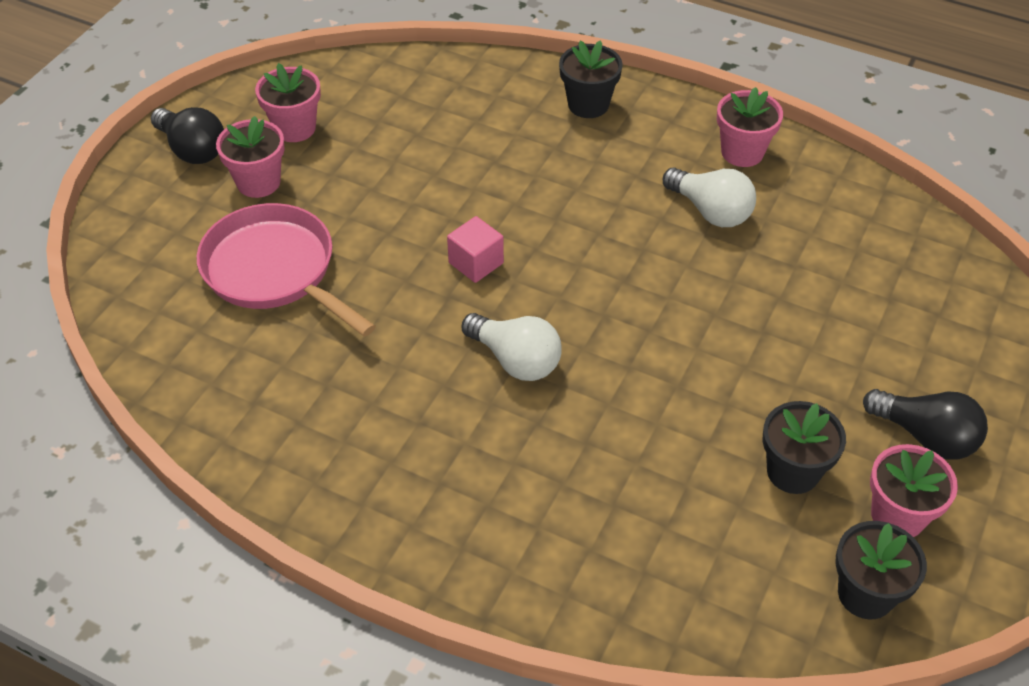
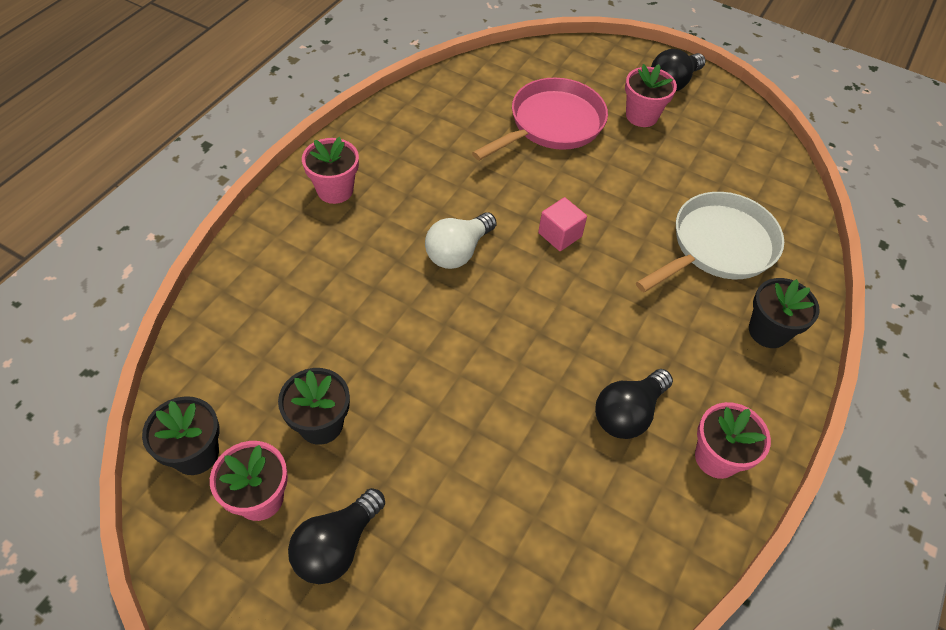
camera: 90 degrees right, 5 degrees up
(295, 128) = (704, 134): pink flower pot -> pink flower pot (335, 190)
(478, 131) = (718, 246): none -> white pan
(710, 211) = (628, 413): white light bulb -> black light bulb

